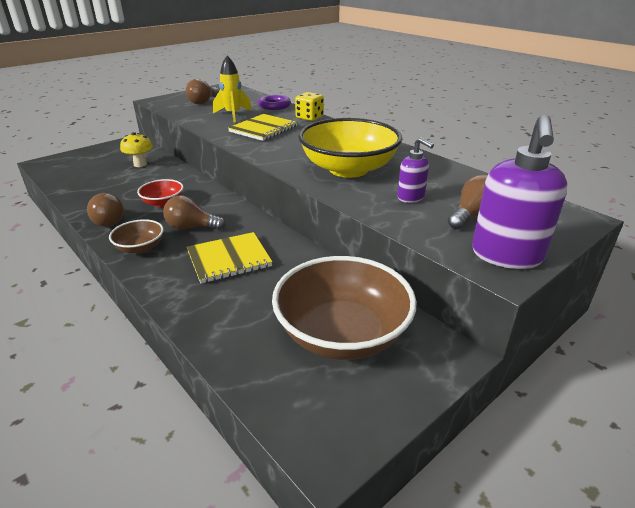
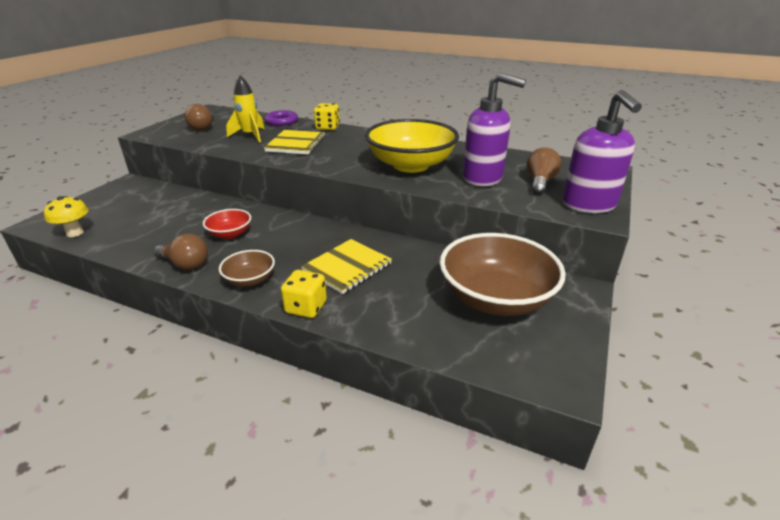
camera: 25 degrees left, 0 degrees up
(140, 164) = (164, 203): yellow mushroom -> yellow mushroom (75, 233)
(160, 286) = (306, 307): none -> yellow dice
(191, 227) = (283, 249): brown light bulb -> none
(411, 197) = (483, 178): purple soap dispenser -> purple soap dispenser, size x1.86

